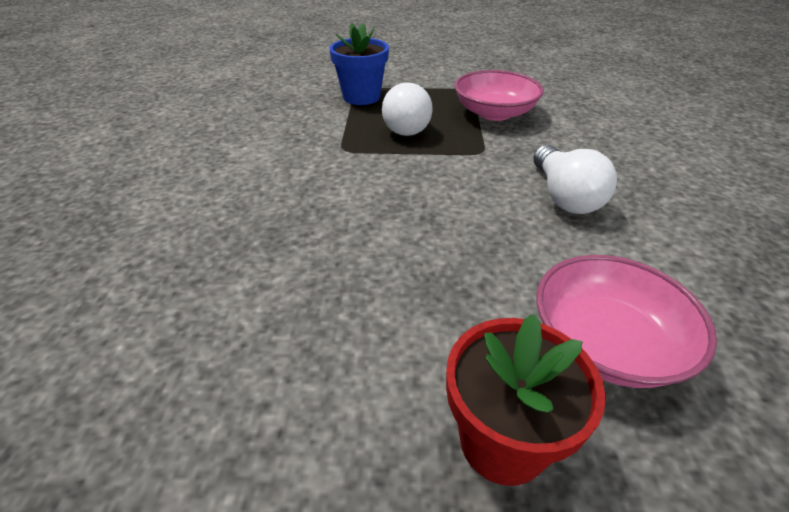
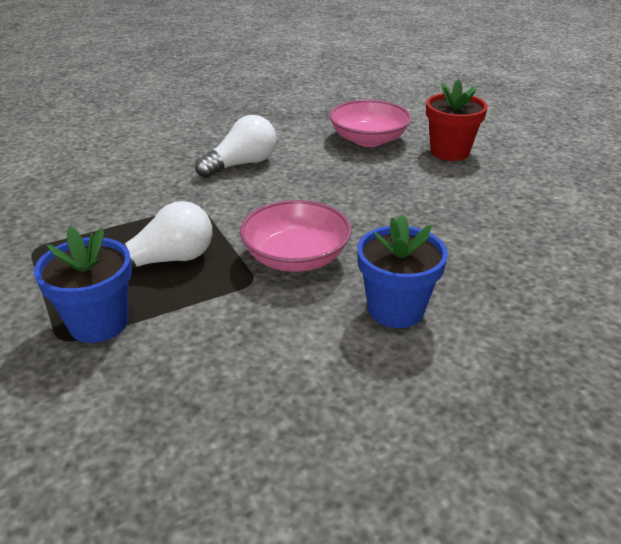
camera: 120 degrees left, 5 degrees down
(231, 196) = (395, 309): none -> blue flower pot
(494, 113) = (102, 217): pink bowl -> pink bowl (296, 257)

